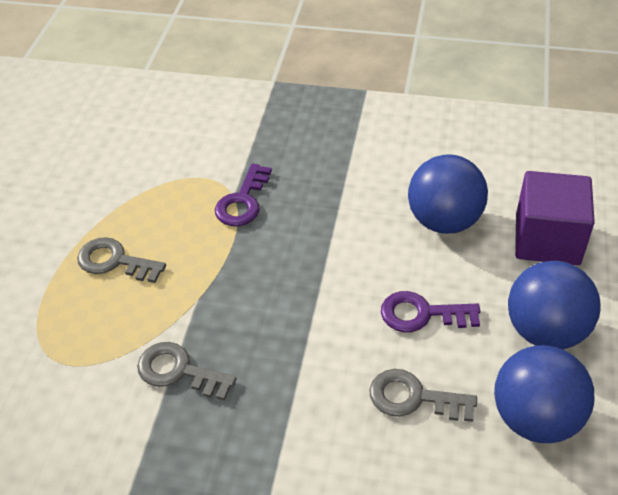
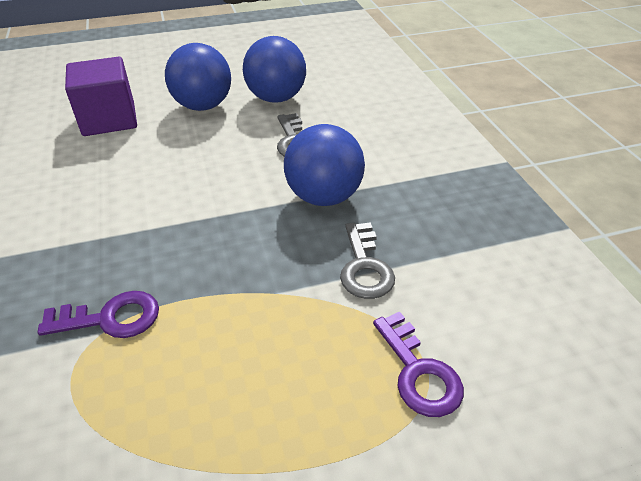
camera: 120 degrees left, 5 degrees down
(114, 261) = (262, 401): grey key -> none
(421, 314) = (216, 156): purple key -> purple key (418, 372)
(444, 221) = (102, 169): blue ball -> blue ball (323, 197)

